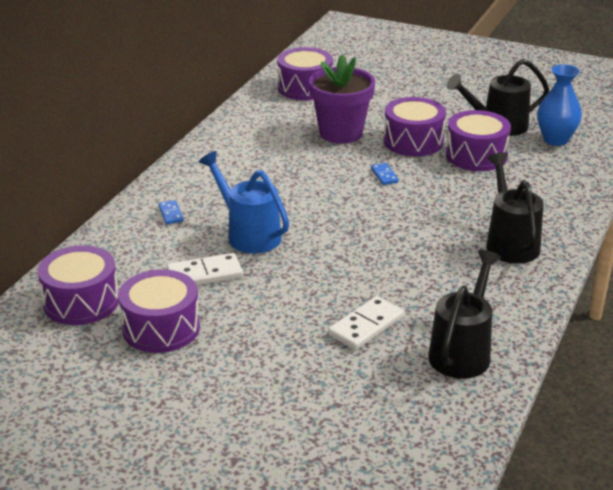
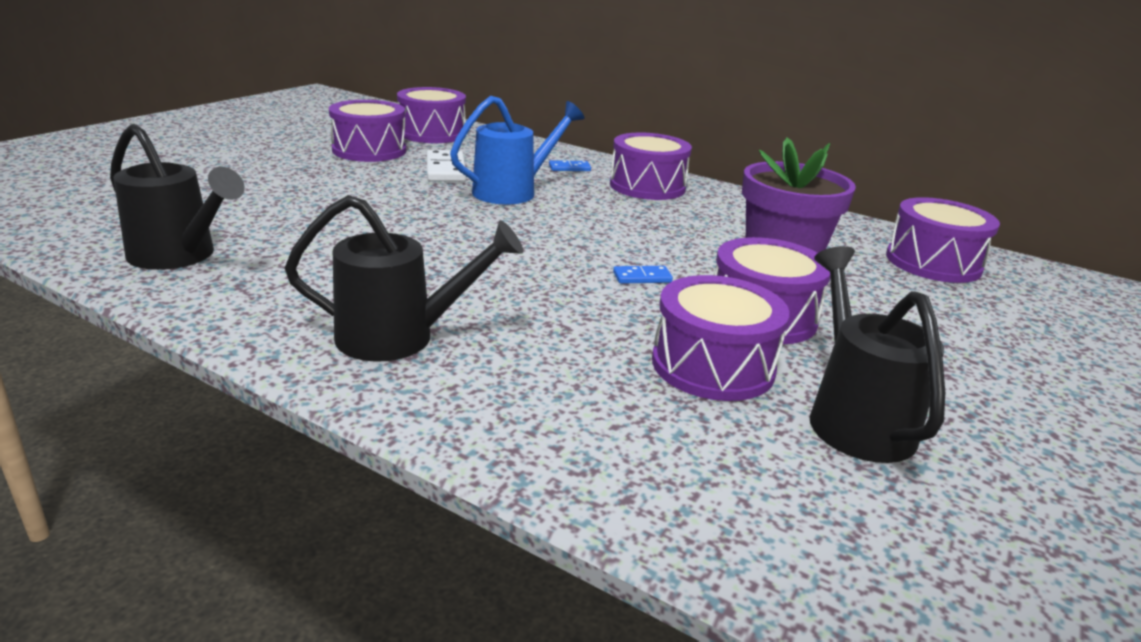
camera: 95 degrees right, 5 degrees down
(205, 177) = (647, 186): none -> purple drum
(366, 326) = (287, 218): white domino -> none
(555, 140) = (804, 487): blue vase -> none

